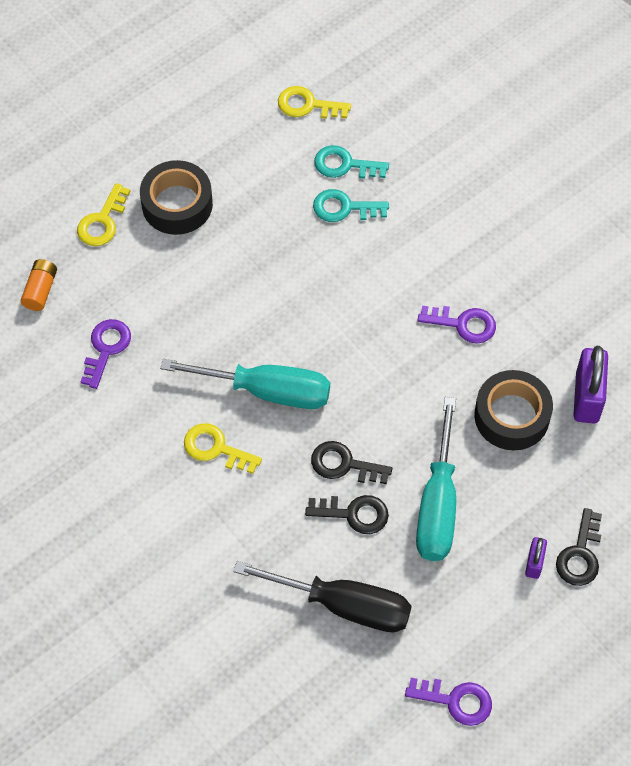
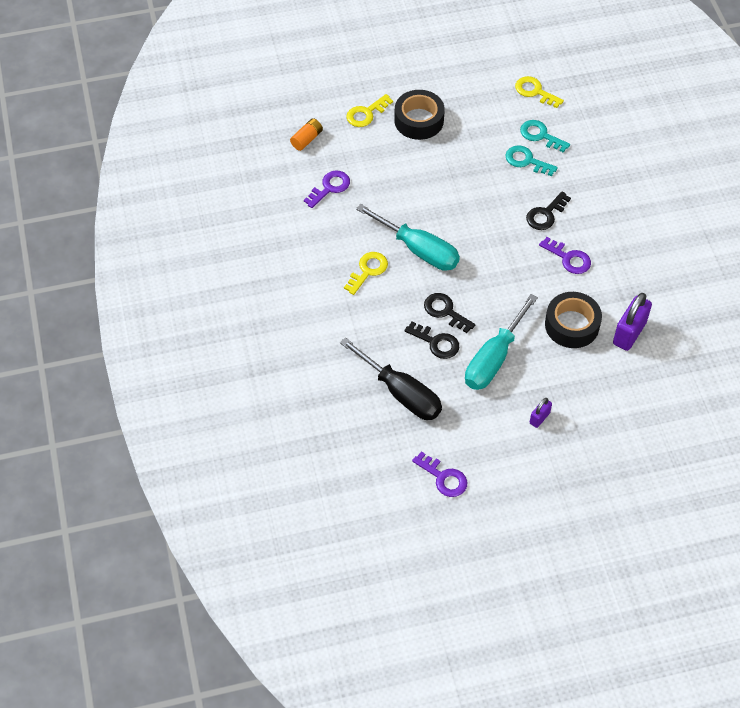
camera: 25 degrees right, 5 degrees down
(215, 448) = (368, 270): yellow key -> yellow key turned 75 degrees clockwise
(580, 555) = (573, 425): black key -> black key (545, 214)

